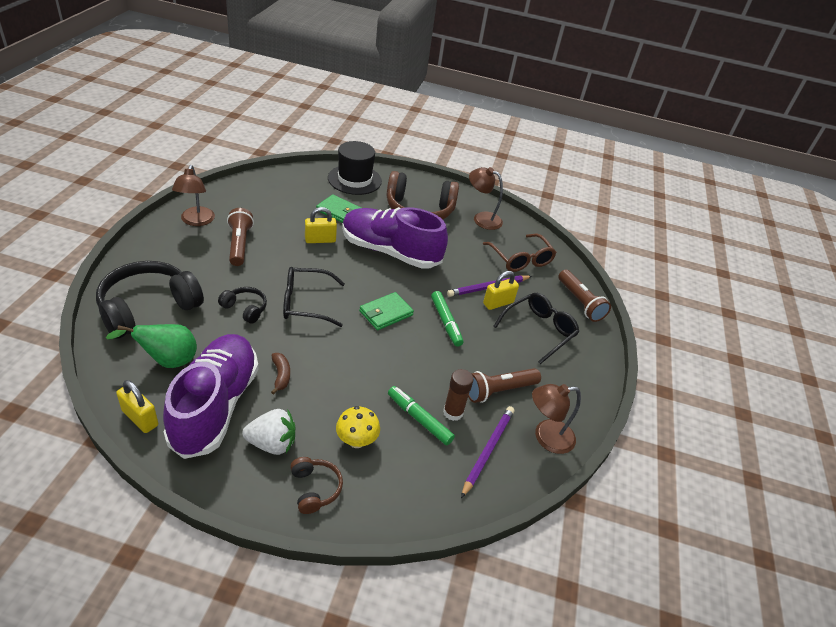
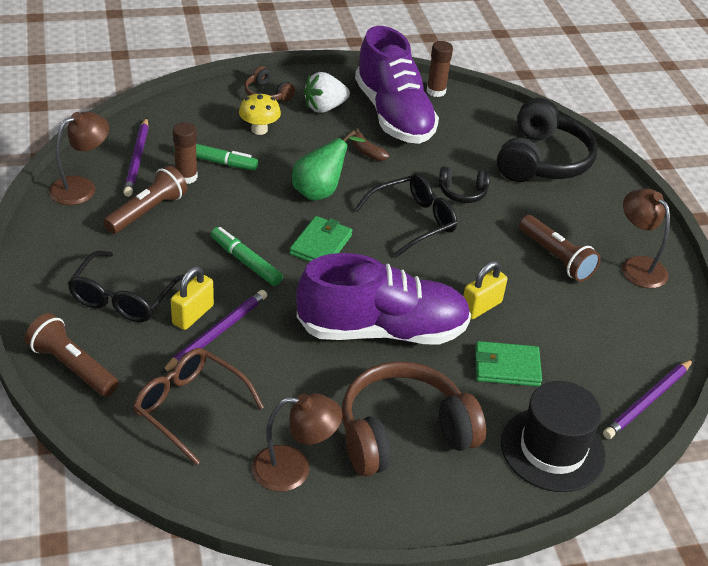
camera: 155 degrees right, 0 degrees up
(140, 418) = (436, 91): yellow padlock -> brown glue stick
(167, 361) = (468, 129): green pear -> green pear (320, 191)
(286, 175) = (648, 401): none -> purple pencil

